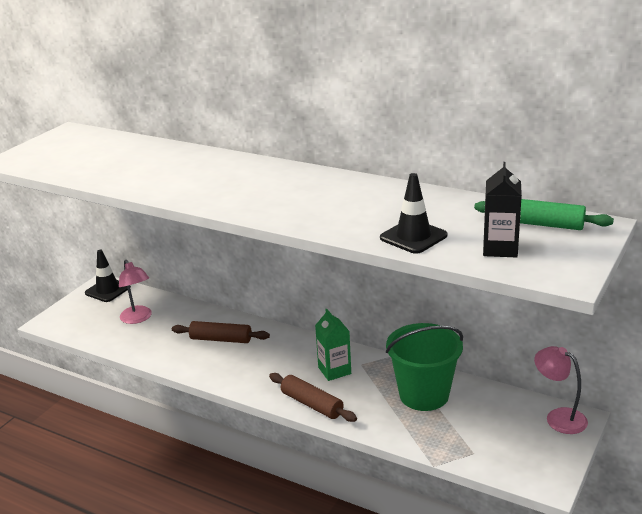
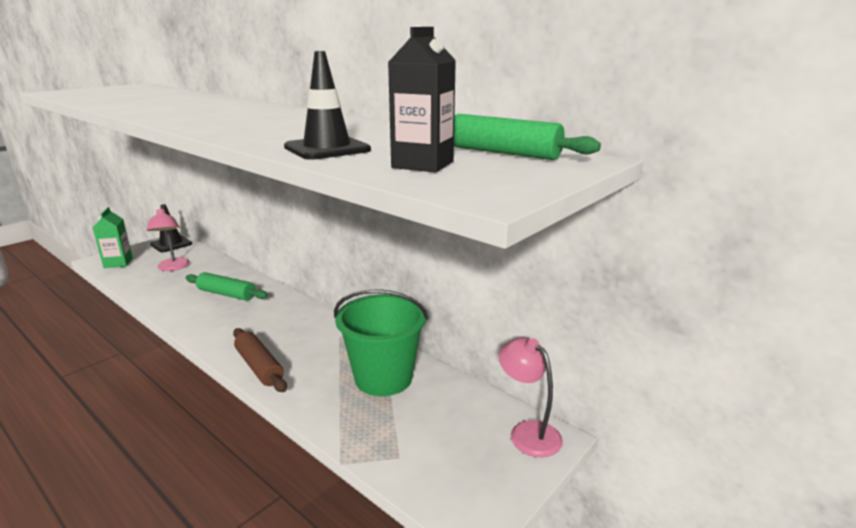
camera: 10 degrees right, 5 degrees down
(221, 339) = (226, 294): brown rolling pin -> green rolling pin
(334, 370) = (308, 338): green carton -> green carton (118, 263)

